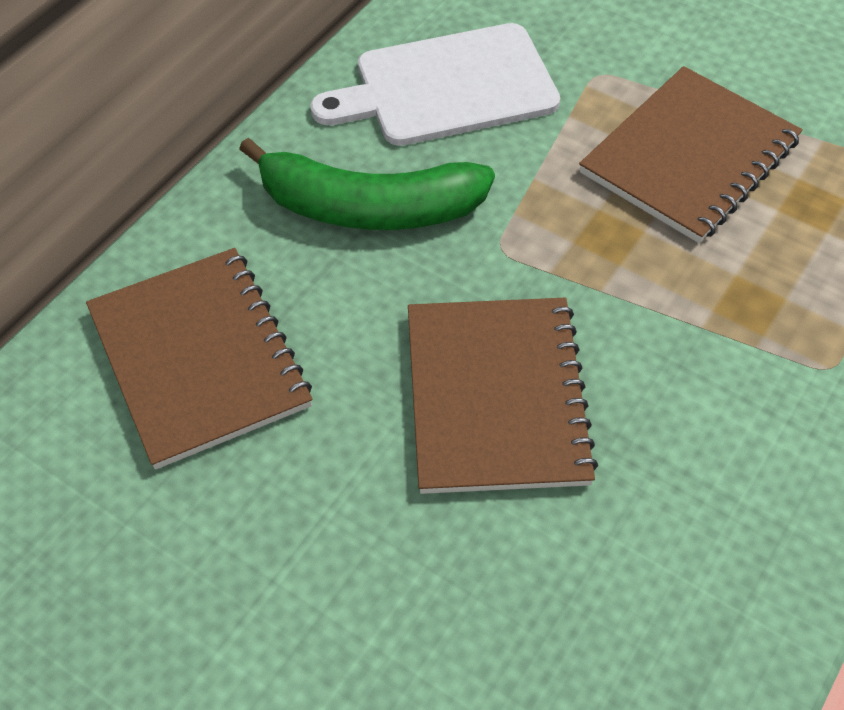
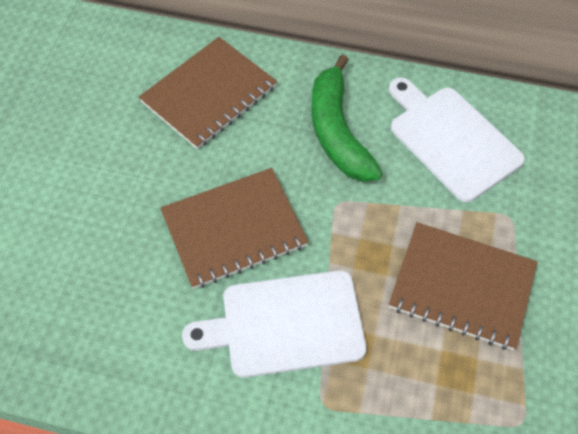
camera: 70 degrees right, 5 degrees up
(690, 375) = (285, 324): none -> white cutting board

